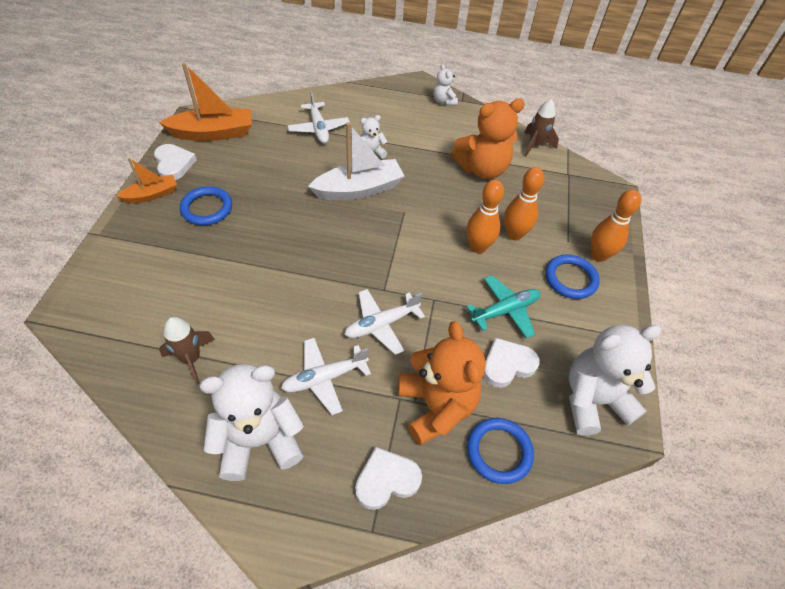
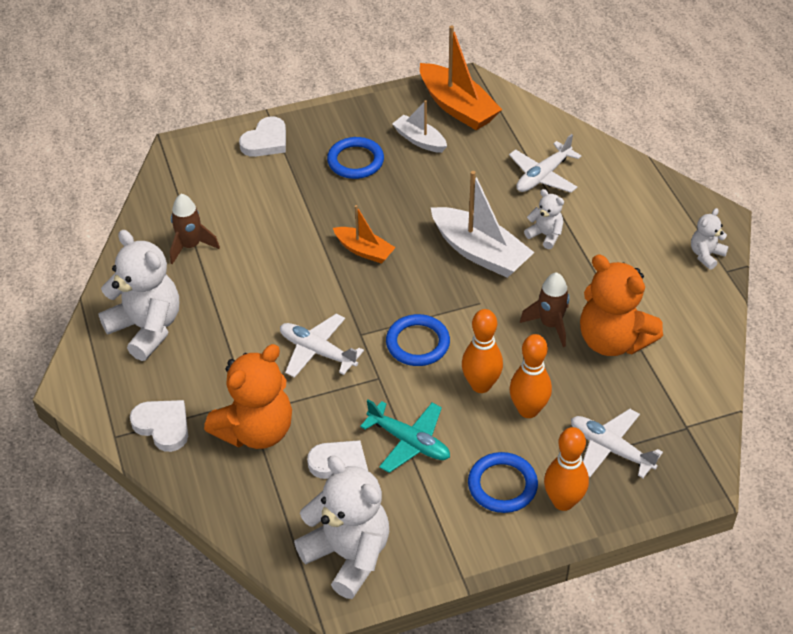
camera: 65 degrees right, 5 degrees down
(152, 195) = (340, 117): orange boat -> orange boat (364, 250)
(174, 164) = (390, 107): white heart -> white heart (266, 141)
(224, 166) = (419, 140): none -> white boat
(324, 378) = (231, 339): white plane -> white plane (610, 449)
(499, 451) = (239, 496): blue ring -> blue ring (417, 343)
(535, 145) = (710, 375): brown rocket -> brown rocket (550, 325)

